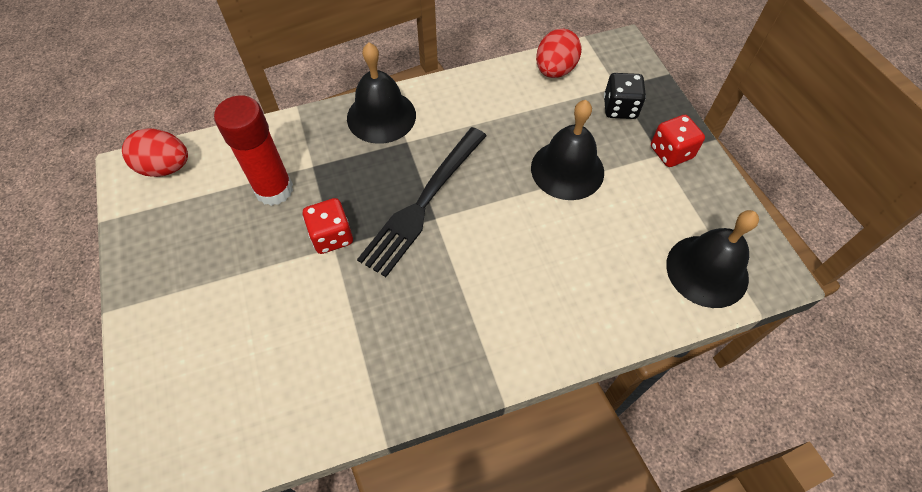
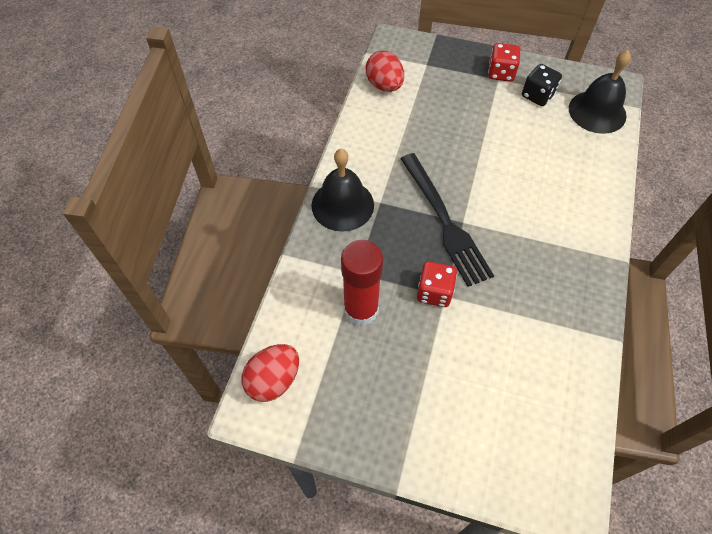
camera: 55 degrees left, 0 degrees up
(567, 169) = (475, 129): black bell -> none
(620, 108) = (446, 74): black dice -> black dice (537, 95)

